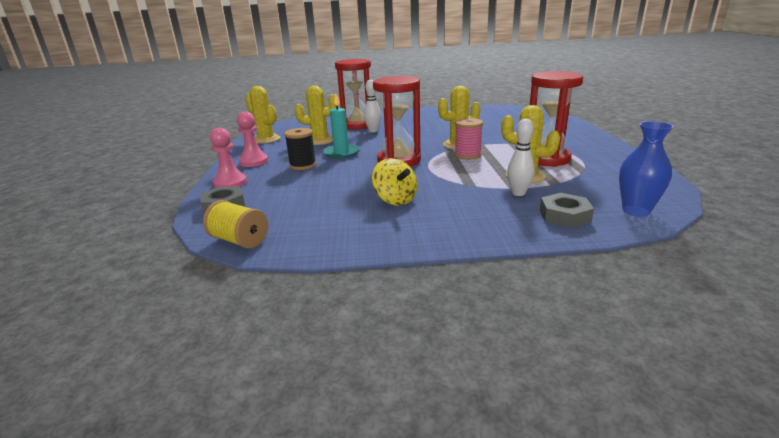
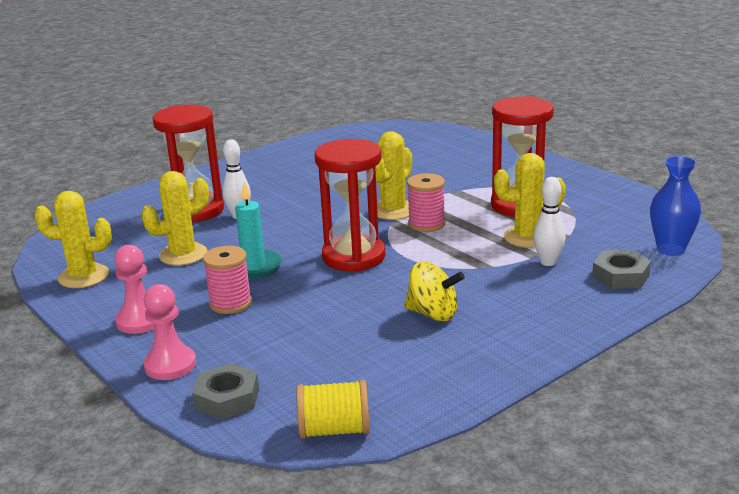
camera: 35 degrees left, 0 degrees up
(303, 165) = (230, 303): black spool -> pink spool

